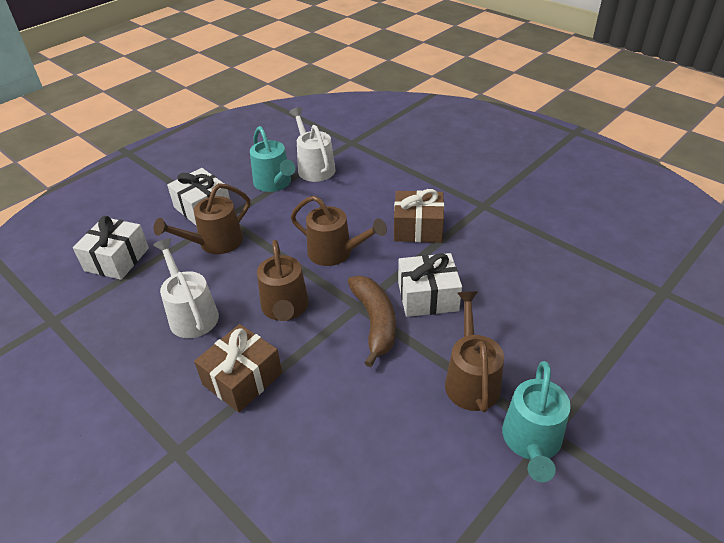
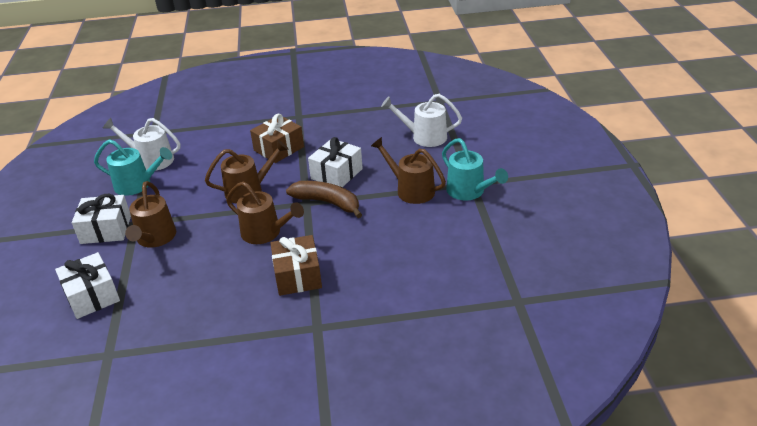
camera: 50 degrees left, 5 degrees down
(191, 314) = (209, 277): white watering can -> white watering can (424, 137)

